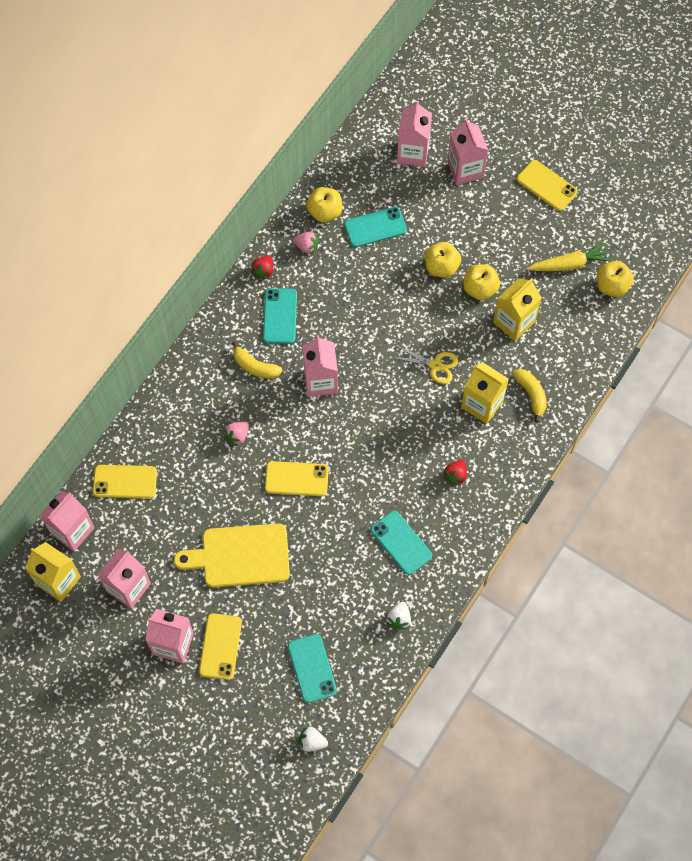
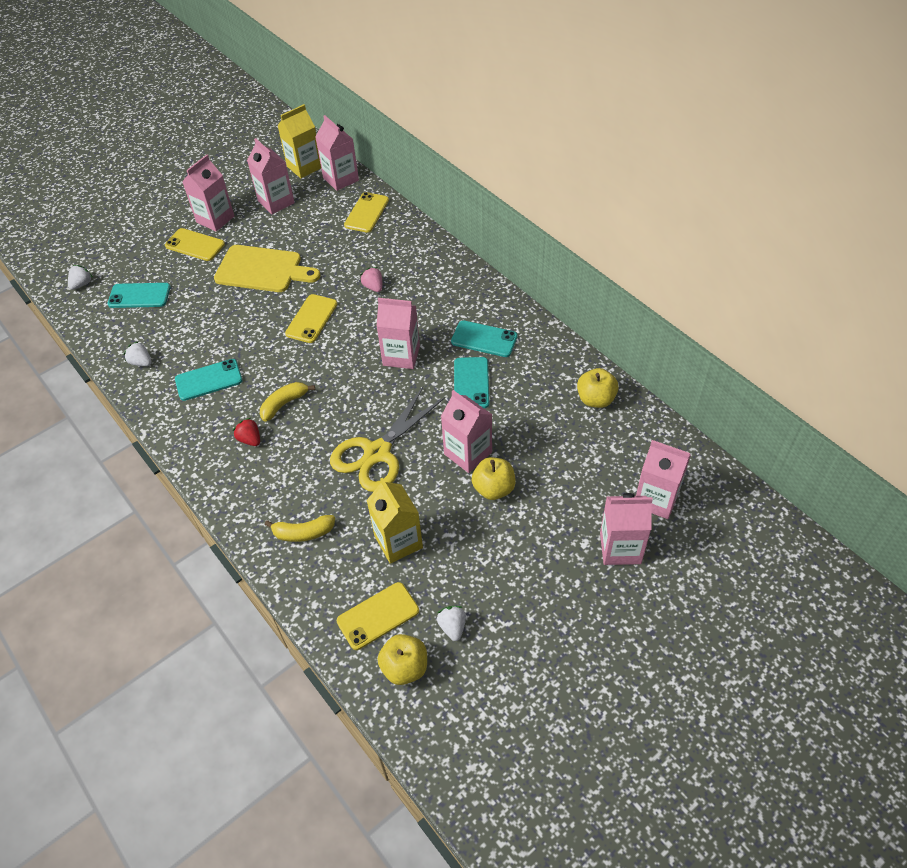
camera: 110 degrees right, 15 degrees down
(240, 556) = (262, 270): yellow cutting board -> yellow cutting board turned 90 degrees clockwise
(255, 366) = (437, 311): yellow banana -> yellow banana (284, 404)
(263, 271) = (539, 336): red strawberry -> none
(306, 246) = (557, 375): pink strawberry -> none
(375, 227) = (564, 439): turquoise phone -> turquoise phone (471, 383)
(413, 295) = (468, 453): none -> pink carton
(435, 365) = (377, 453): yellow scissors -> yellow scissors, size x1.84
(480, 289) = (453, 519): yellow apple -> none
(482, 404) = (314, 483): yellow carton -> none
(546, 185) = (574, 635): yellow phone -> yellow phone (378, 616)
(570, 264) = (452, 627): yellow carrot -> white strawberry

